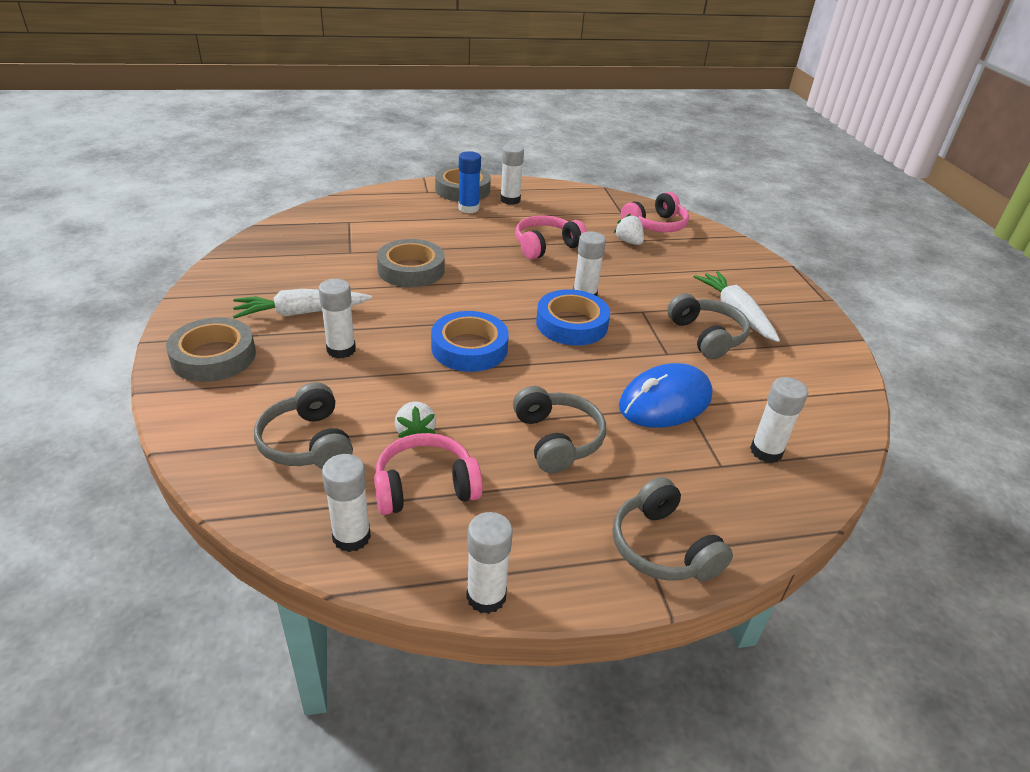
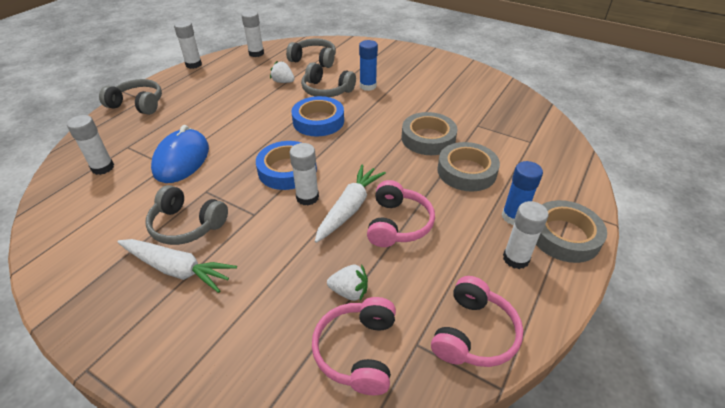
camera: 135 degrees right, 5 degrees up
(213, 356) = (402, 58): grey tape -> grey tape (466, 171)
(301, 313) = (417, 87): white carrot -> white carrot (349, 208)
(341, 350) = (368, 86): white glue stick -> blue glue stick
(425, 486) = (253, 73): pink headphones -> pink headphones (474, 333)
(557, 439) = (221, 112): grey headphones -> grey headphones (326, 90)

